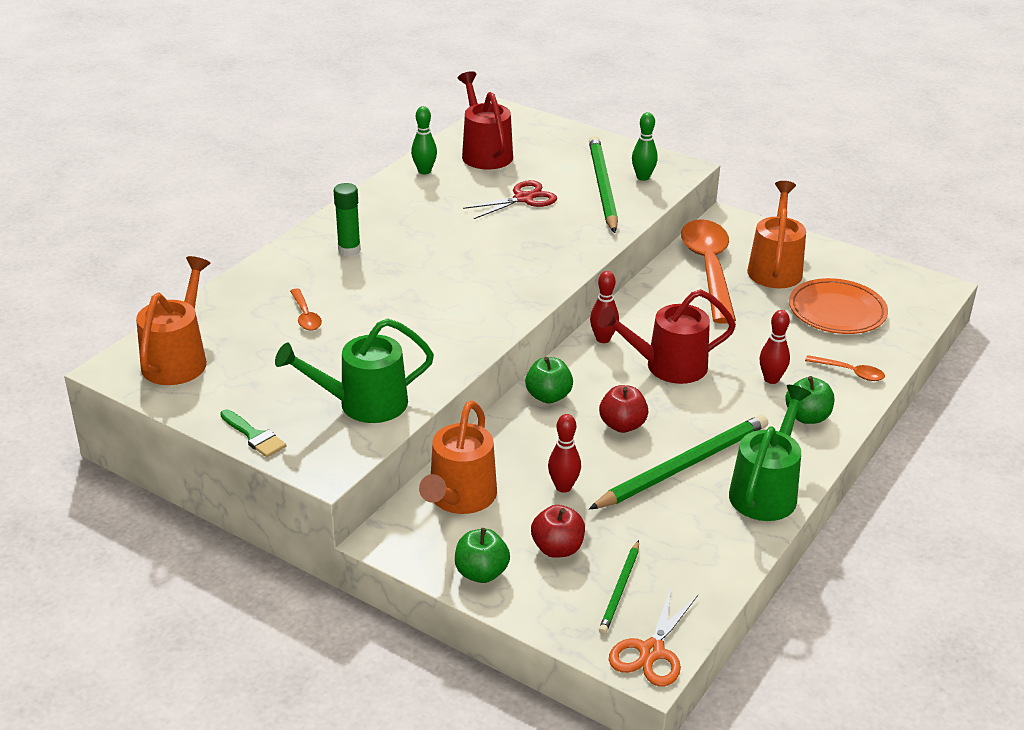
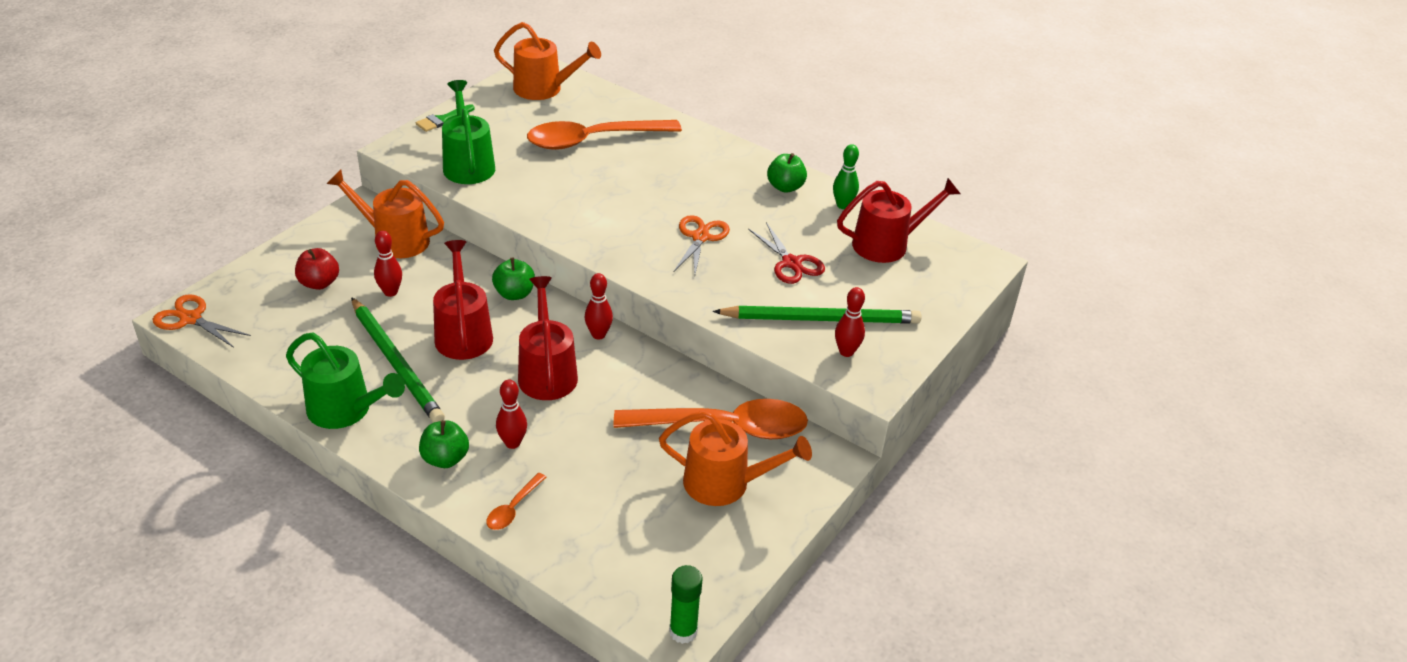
camera: 90 degrees right, 5 degrees up
(305, 316) = (594, 140): orange spoon -> orange spoon, size x2.37
(349, 250) = (694, 161): green glue stick -> green glue stick (683, 631)
(481, 573) = (308, 245): green apple -> green apple (785, 187)
(490, 245) = (700, 237): none -> orange scissors
(620, 590) = (261, 310): green pencil -> none
(622, 425) = (463, 333): red apple -> red watering can
(643, 177) = (846, 352): green bowling pin -> red bowling pin
(837, 311) = (631, 521): orange plate -> none

